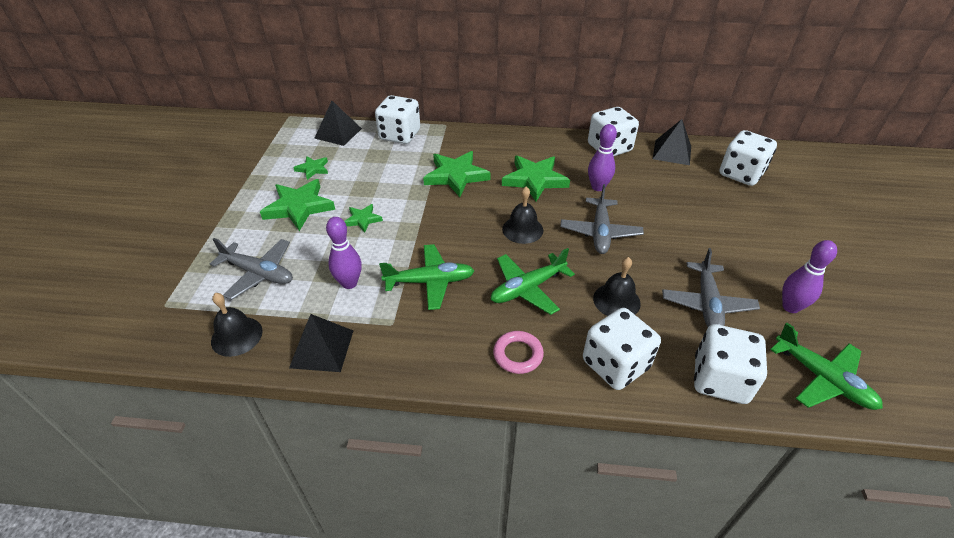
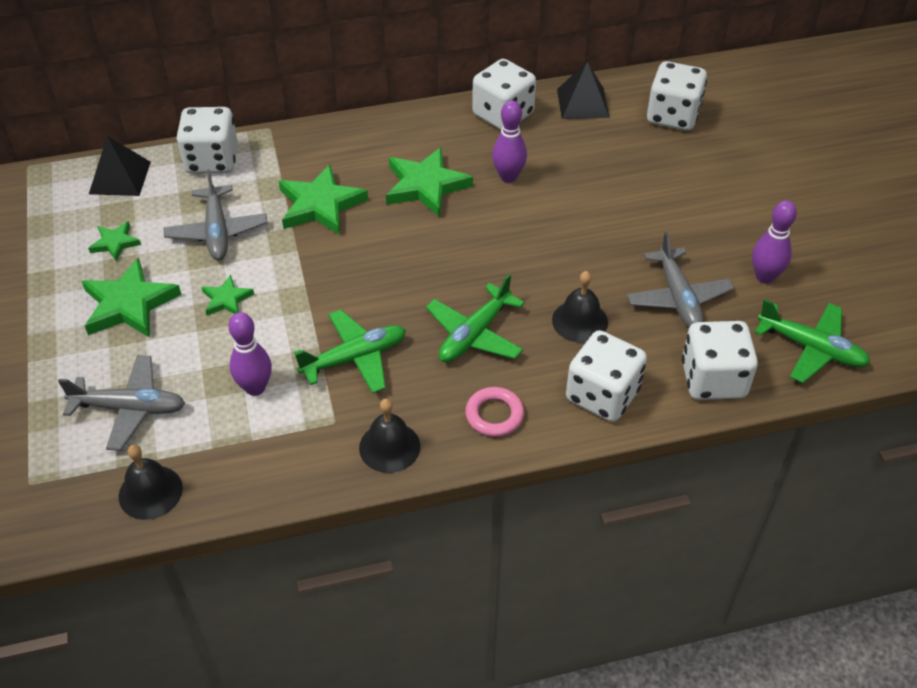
camera: 20 degrees left, 5 degrees up
(322, 349) = (265, 475): black pyramid -> none
(522, 229) = (438, 259): black bell -> black bell (389, 447)
(600, 232) = (532, 239): grey plane -> grey plane (217, 231)

